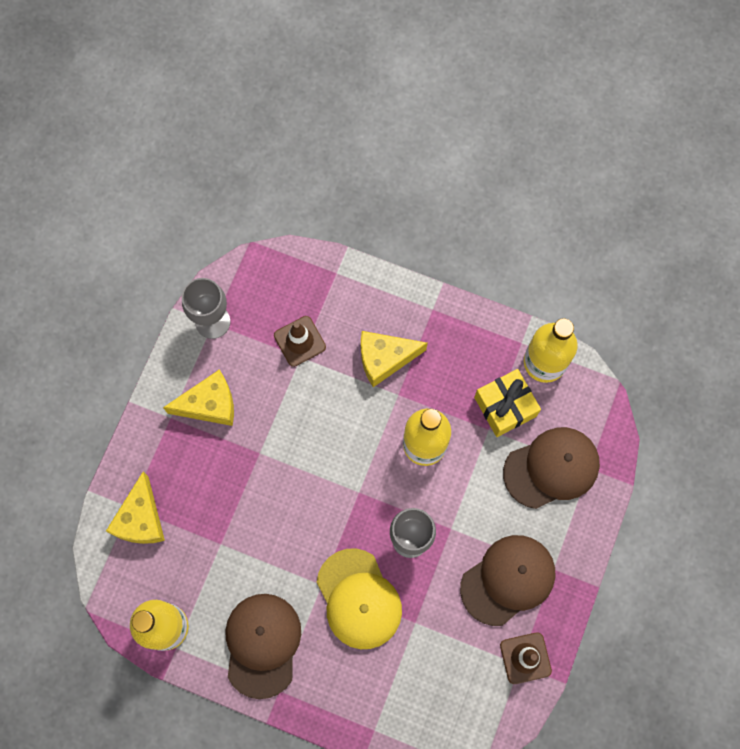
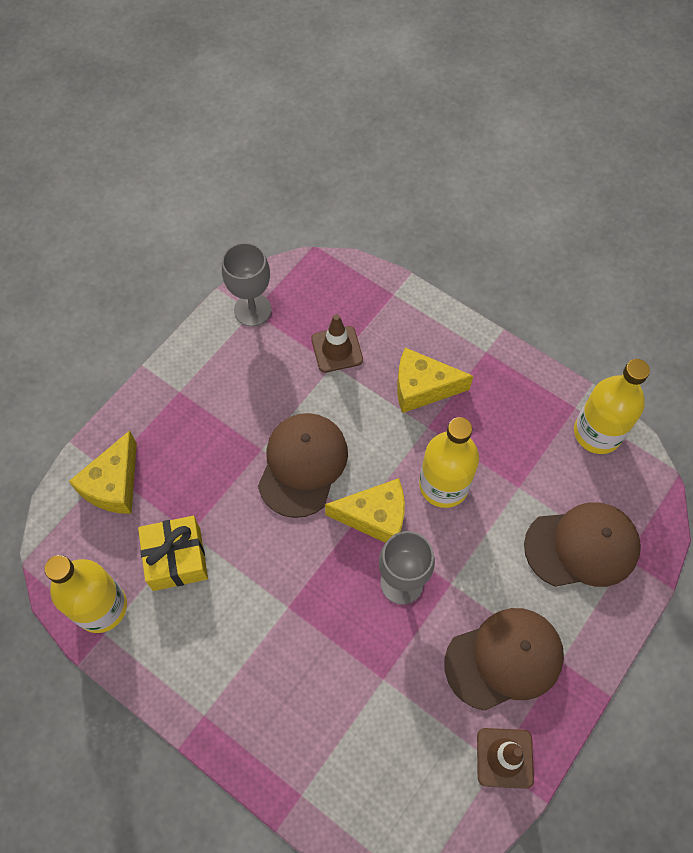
camera: 15 degrees right, 10 degrees down
(210, 404) = (224, 388): yellow cheese -> yellow cheese (375, 517)
(262, 645) = (201, 656): brown cap -> brown cap (302, 465)
(359, 599) = (325, 634): yellow cap -> none
(505, 406) = (543, 468): yellow gift -> yellow gift (176, 558)

